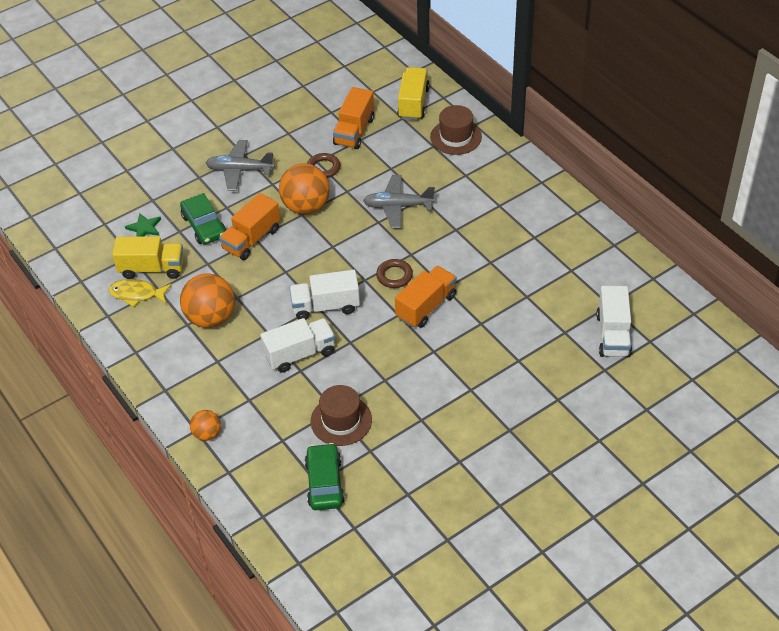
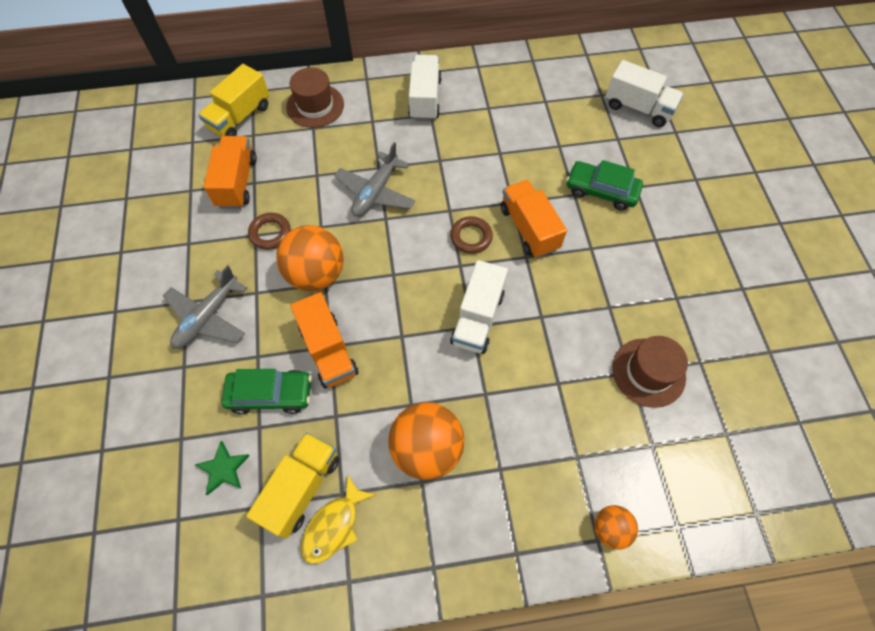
camera: 65 degrees left, 15 degrees up
(300, 354) = (534, 373): white truck -> white truck (425, 99)
(324, 483) = (729, 426): green car -> green car (601, 191)
(354, 131) = (237, 182): orange truck -> orange truck turned 135 degrees counterclockwise
(413, 103) = (240, 117): yellow truck -> yellow truck turned 90 degrees counterclockwise

